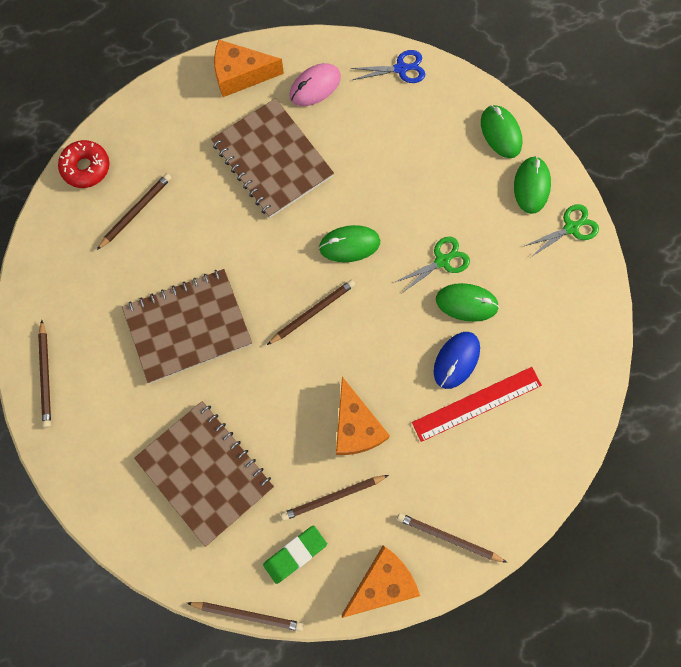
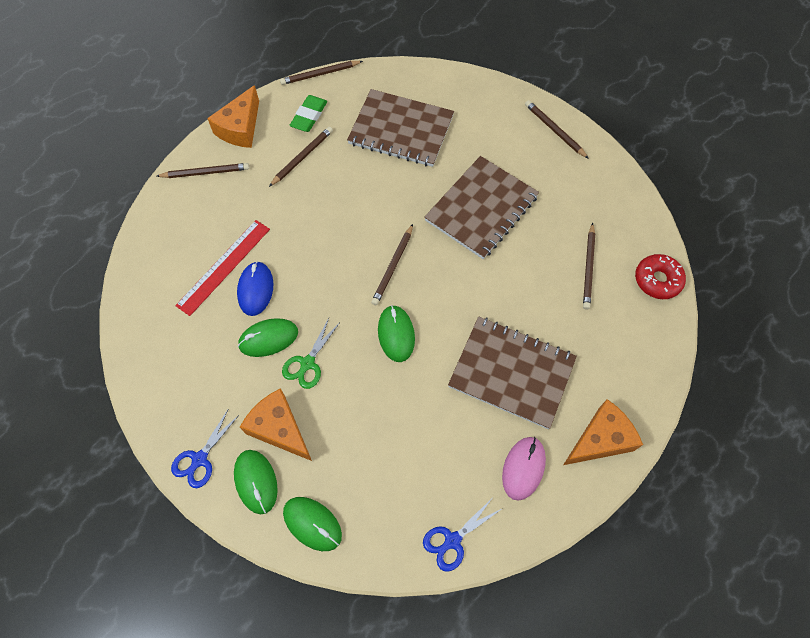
camera: 150 degrees right, 10 degrees down
(349, 245) = (396, 334): green mouse -> green mouse turned 60 degrees counterclockwise
(356, 426) = (311, 206): orange cheese -> orange cheese (279, 428)
(571, 227) = (199, 460): green scissors -> blue scissors

